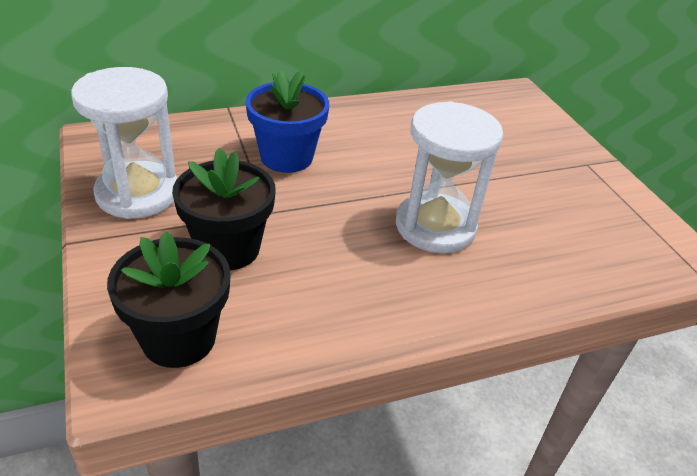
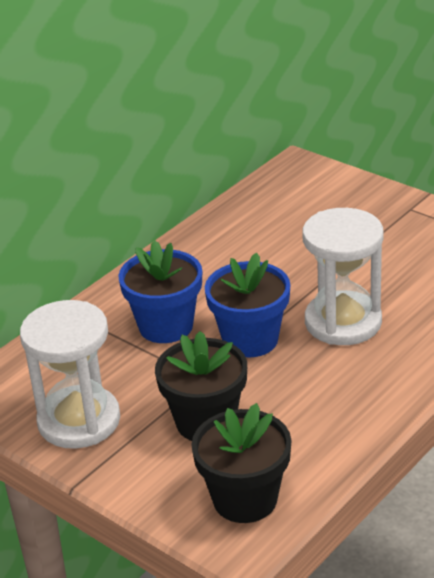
camera: 25 degrees left, 5 degrees down
(340, 201) = (250, 339): none -> blue flower pot

